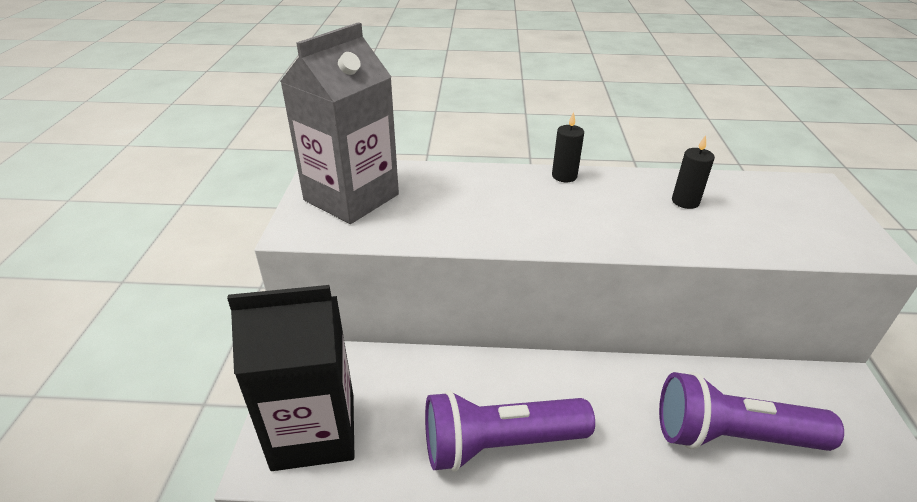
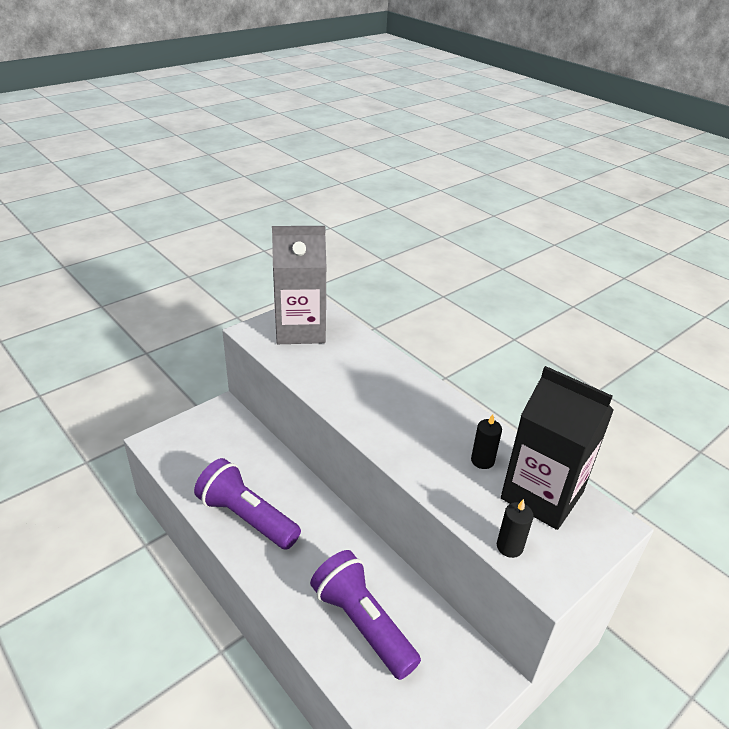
camera: 45 degrees right, 0 degrees up
(314, 431) = (186, 444): black carton -> black carton (542, 495)
(564, 176) = (436, 393): black candle -> black candle (509, 547)

